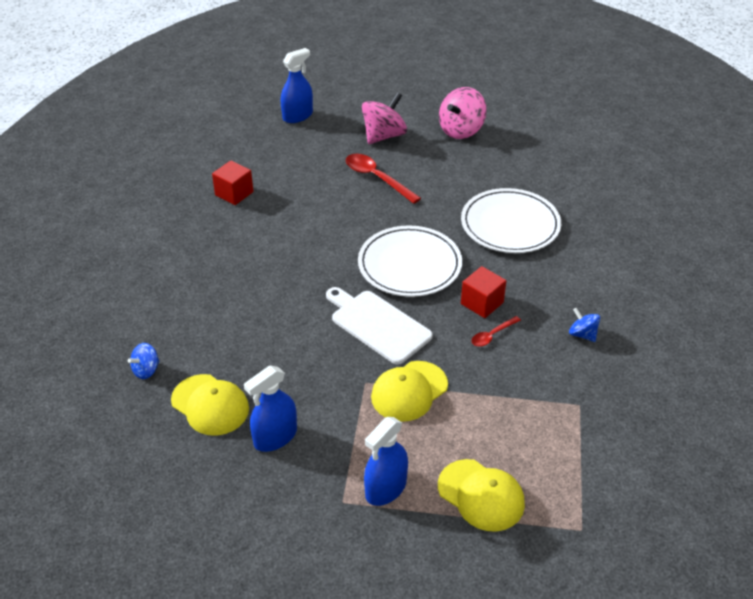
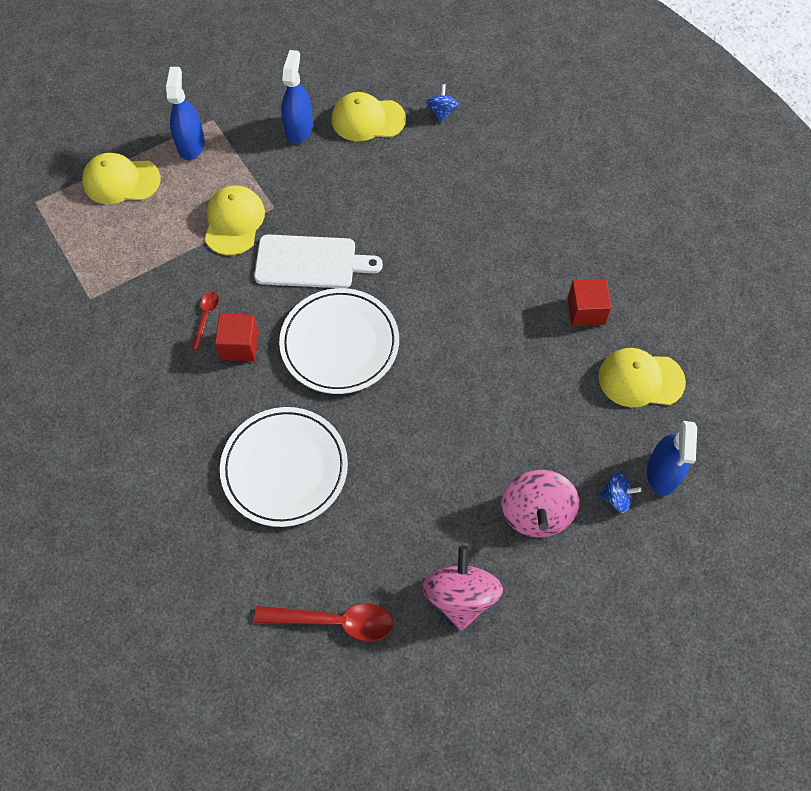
camera: 140 degrees right, 20 degrees up
(251, 151) = (640, 379): none -> yellow cap
(377, 178) = (476, 436): red spoon -> red spoon (334, 621)
(582, 334) = (126, 372): blue spinning top -> blue spinning top (616, 497)

